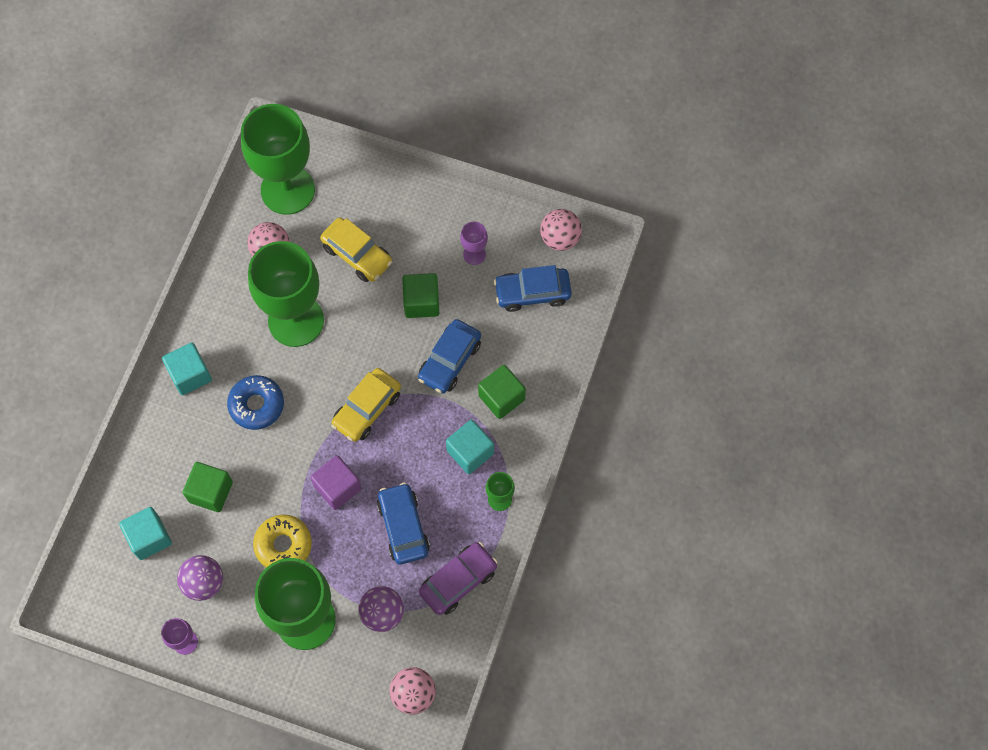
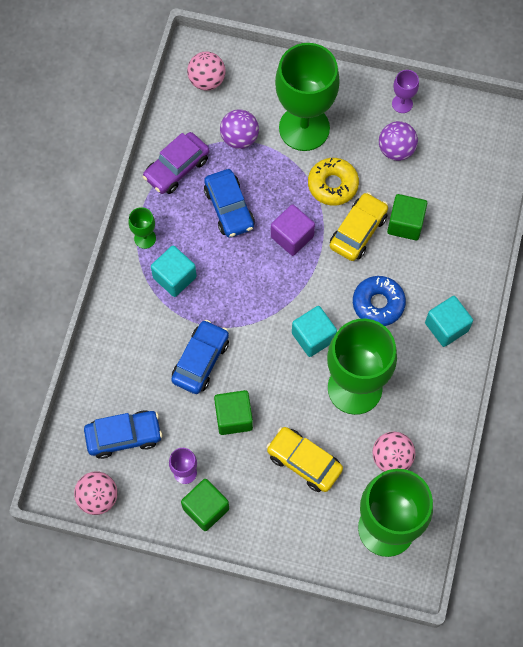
camera: 175 degrees right, 0 degrees up
(149, 538) = (451, 181): turquoise cube -> turquoise cube (313, 337)
(367, 409) = (274, 308): yellow car -> yellow car (358, 231)
(501, 397) = (148, 329): green cube -> green cube (206, 508)

